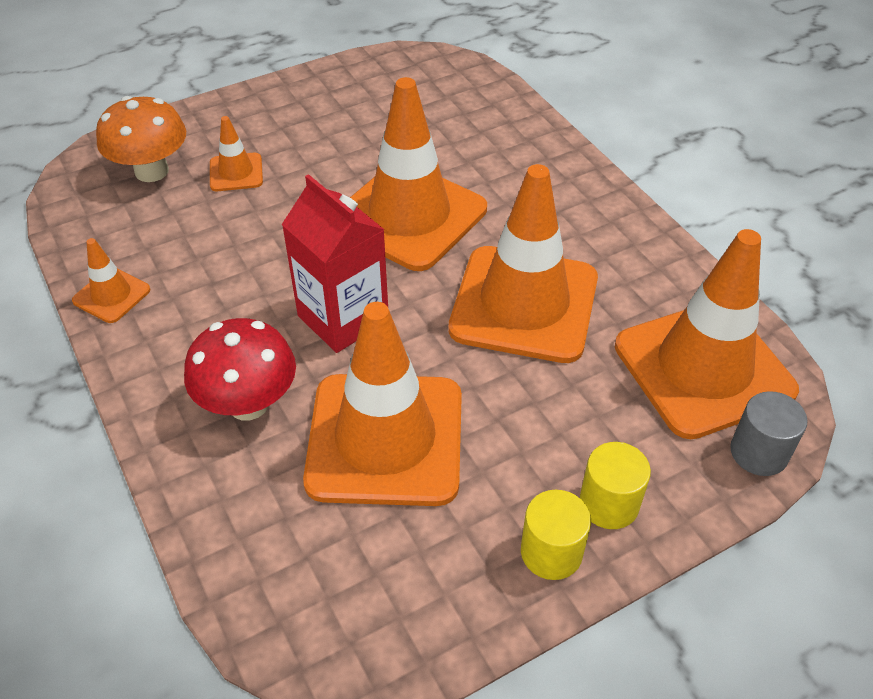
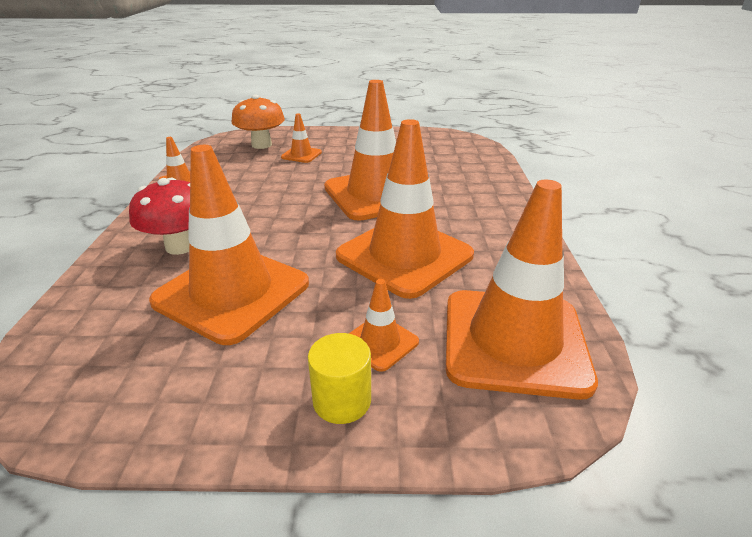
camera: 30 degrees right, 15 degrees down
(343, 318) = (281, 226): red carton -> none
(551, 552) = (260, 413): yellow cylinder -> none
(590, 427) = (380, 342): none -> orange traffic cone
(759, 452) = (517, 424): grey cylinder -> none

